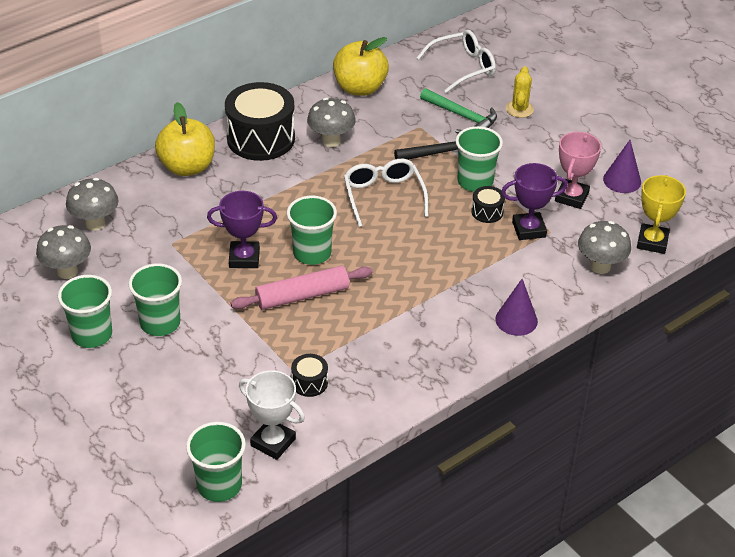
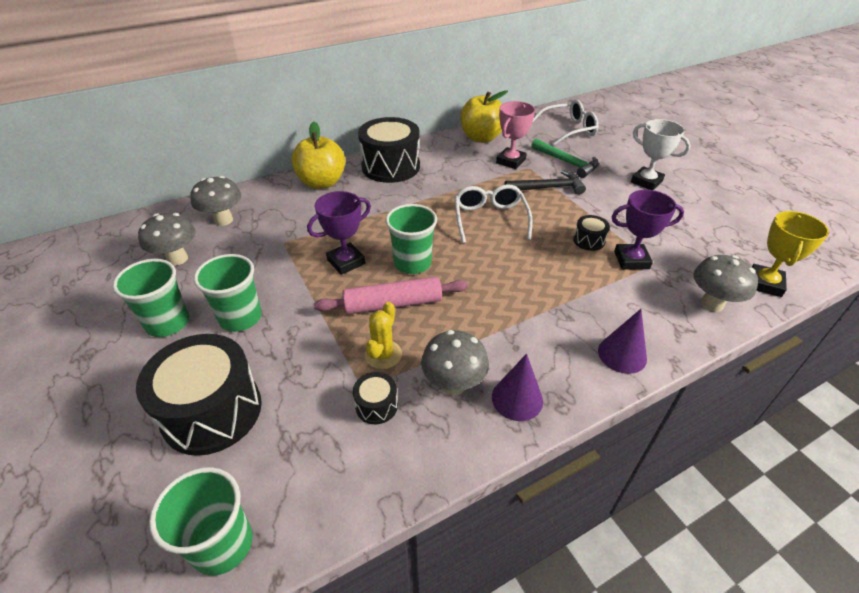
camera: 10 degrees right, 0 degrees up
(170, 402) = (212, 411): none -> black drum
(244, 258) = (346, 262): purple trophy -> purple trophy turned 45 degrees counterclockwise
(273, 442) = (311, 484): white trophy -> white trophy (646, 181)
(331, 141) = (450, 172): grey mushroom -> grey mushroom (453, 384)
(475, 182) = (577, 214): green cup -> none
(519, 109) = (618, 161): yellow cactus -> yellow cactus (383, 354)
(571, 197) = (672, 234): pink trophy -> pink trophy (510, 161)
(622, 180) = (721, 224): purple cone -> purple cone (517, 398)

